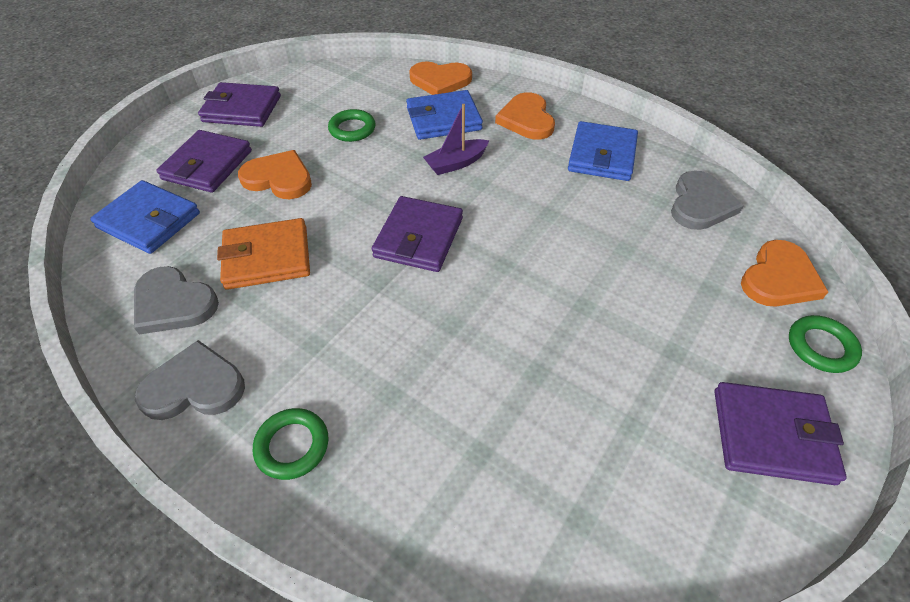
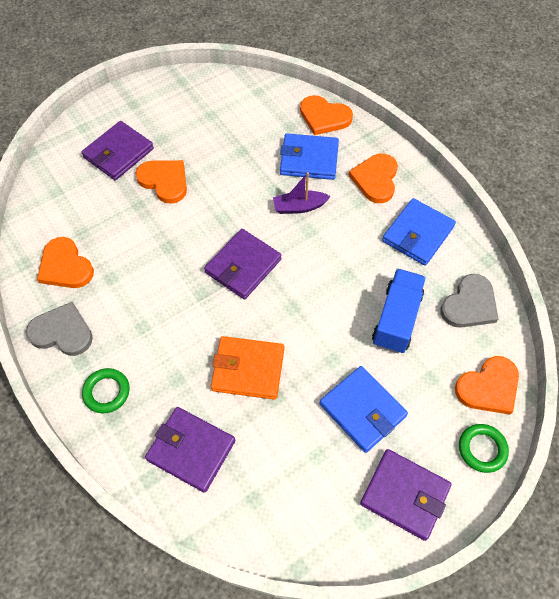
camera: 20 degrees right, 10 degrees up
(149, 220) = (67, 192): blue wallet -> blue wallet (362, 410)
(173, 303) = (65, 266): grey heart -> orange heart
(242, 109) = (159, 103): purple wallet -> purple wallet (191, 450)
(267, 257) = (134, 249): orange wallet -> orange wallet (248, 369)
(352, 129) = (234, 149): green ring -> none
(631, 240) = (396, 319): none -> blue truck

